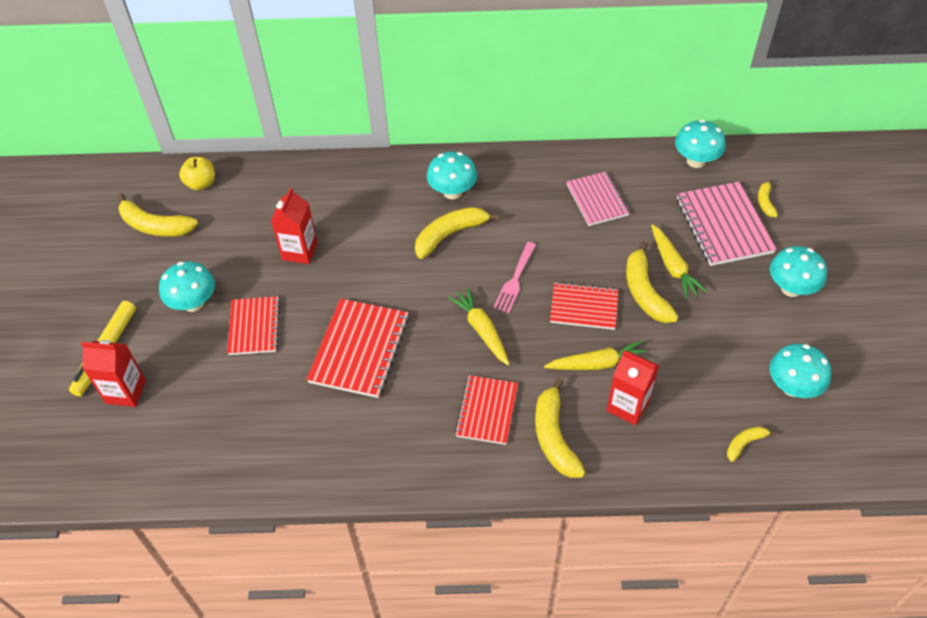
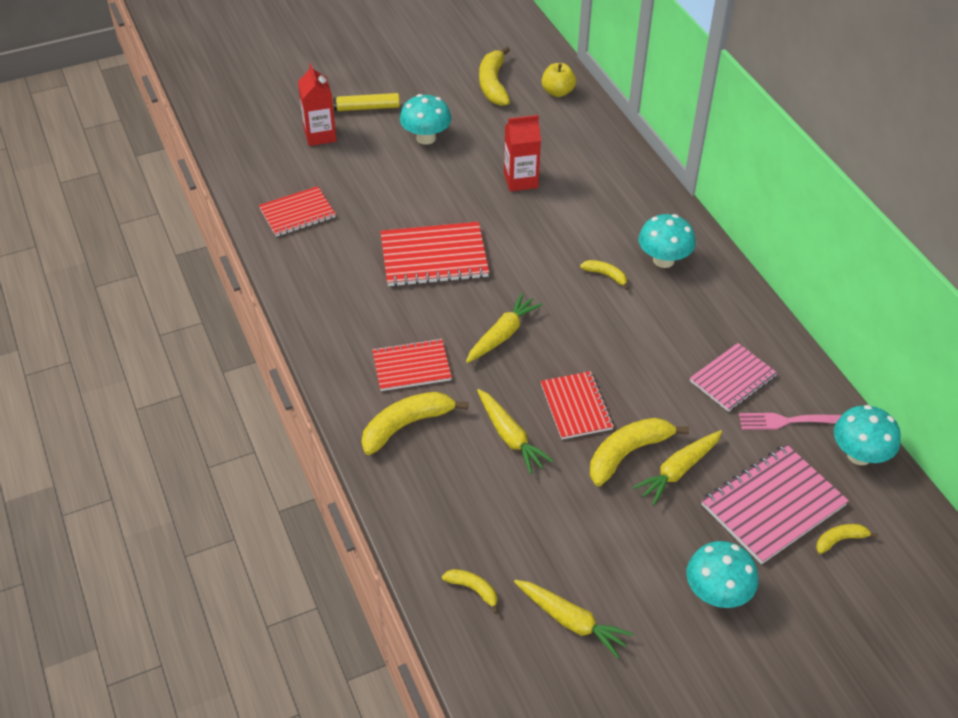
camera: 65 degrees right, 5 degrees down
(254, 327) = (421, 182): red notebook -> red notebook (297, 213)
(450, 235) = (606, 275): yellow banana -> yellow banana, size x0.53
(515, 280) = (578, 342): pink fork -> pink fork (786, 421)
(627, 406) = (471, 475): red carton -> none
(792, 387) = (571, 621): turquoise mushroom -> yellow carrot

